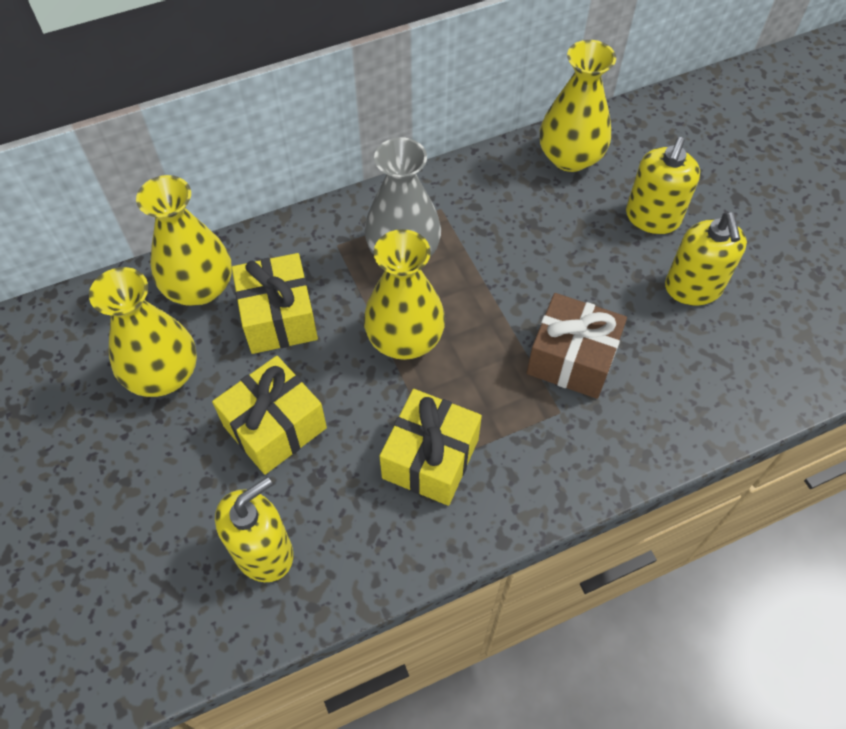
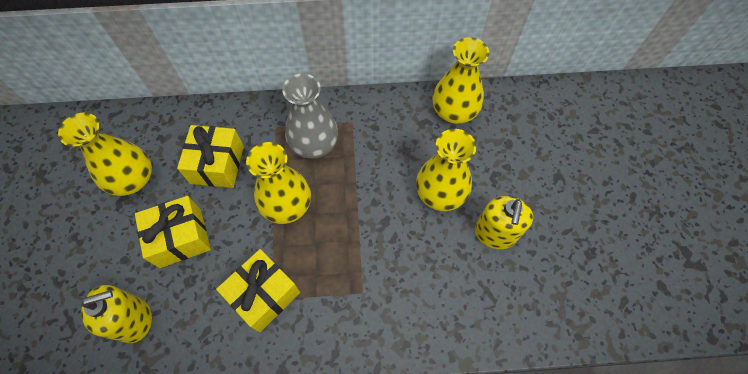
camera: 20 degrees right, 5 degrees up
(199, 287) = (180, 129): yellow vase -> yellow vase (440, 193)
(572, 359) = (387, 257): brown gift -> none
(652, 217) = (490, 173): yellow soap dispenser -> none

